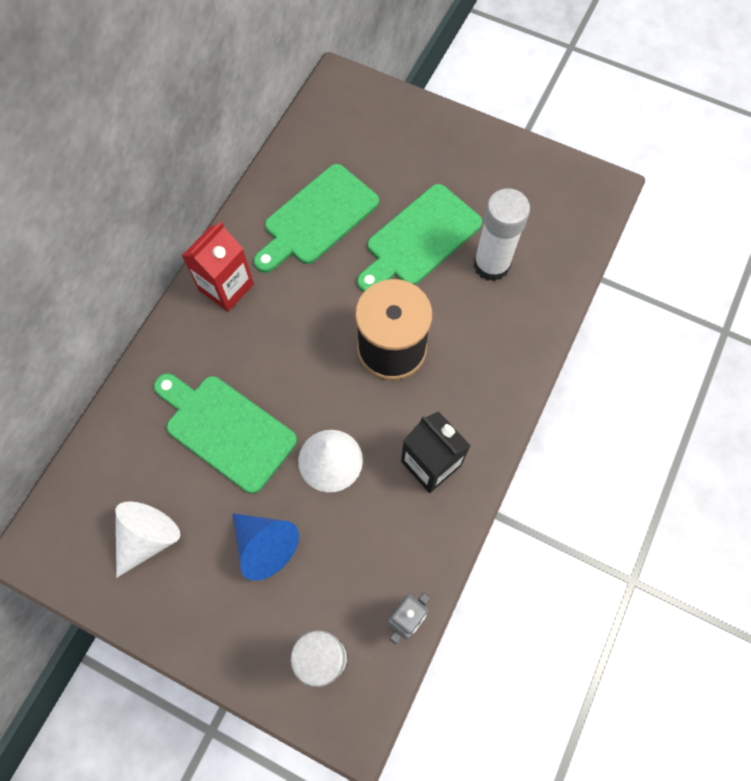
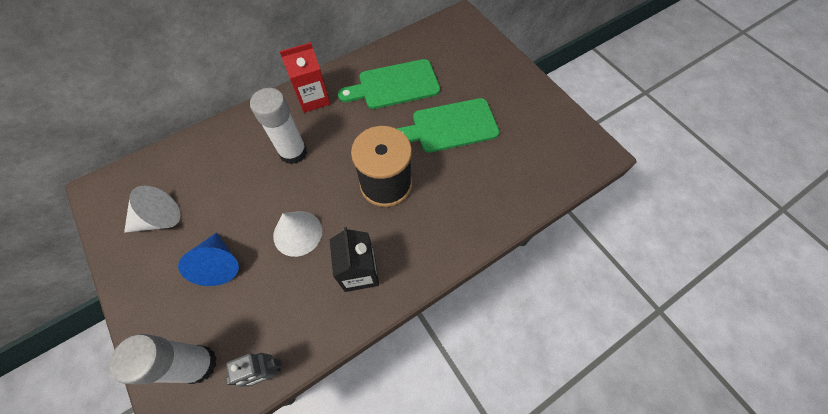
camera: 30 degrees right, 5 degrees down
(226, 430) = (251, 180): green cutting board -> none
(491, 265) = (487, 164): white glue stick -> white glue stick (293, 152)

